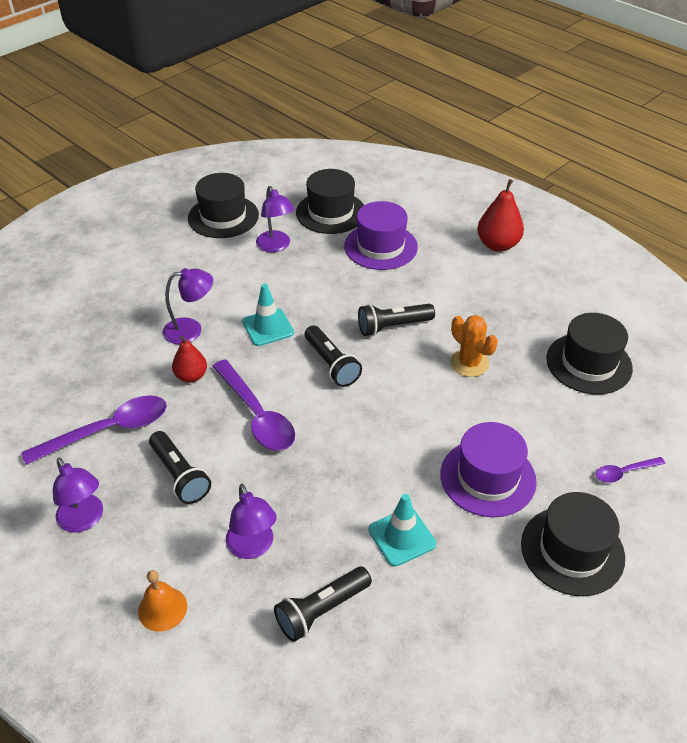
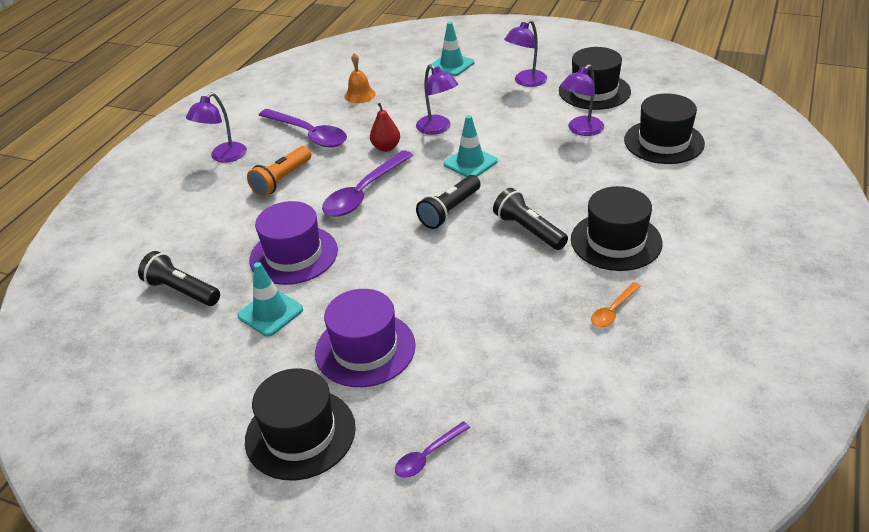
camera: 70 degrees right, 5 degrees down
(81, 283) = (452, 65): none -> turquoise traffic cone
(162, 608) = (161, 216): orange bell -> orange bell (360, 95)
(180, 475) = (282, 180): black flashlight -> orange flashlight
(253, 547) = (228, 237): purple lamp -> purple lamp (526, 82)
(380, 246) = (642, 187): purple hat -> purple hat (294, 255)
(469, 363) = (515, 295): orange cactus -> none
(498, 245) = (730, 264): red pear -> none
(515, 318) = (613, 310): none -> orange spoon
(589, 363) = (584, 388): black hat -> black hat (616, 241)
(624, 472) = (428, 455): purple spoon -> purple spoon turned 90 degrees counterclockwise

